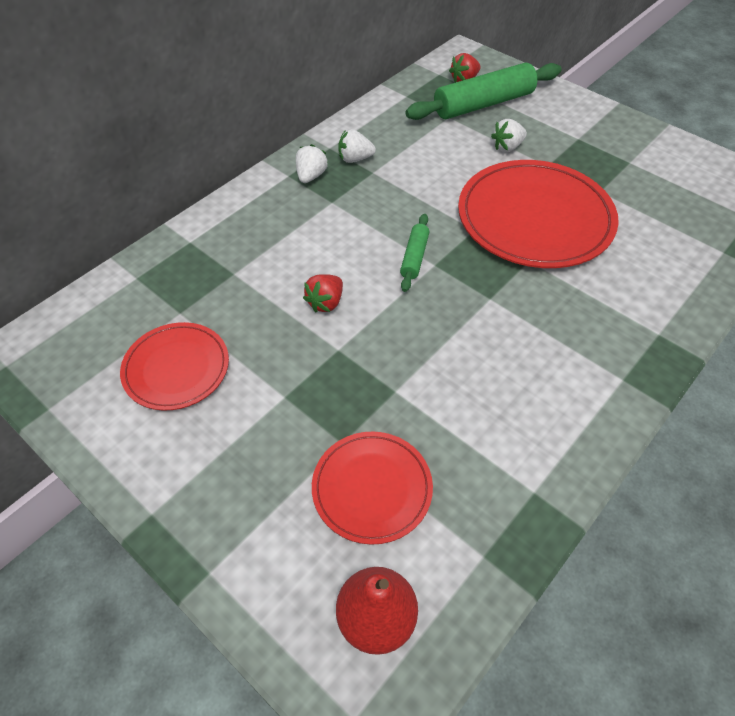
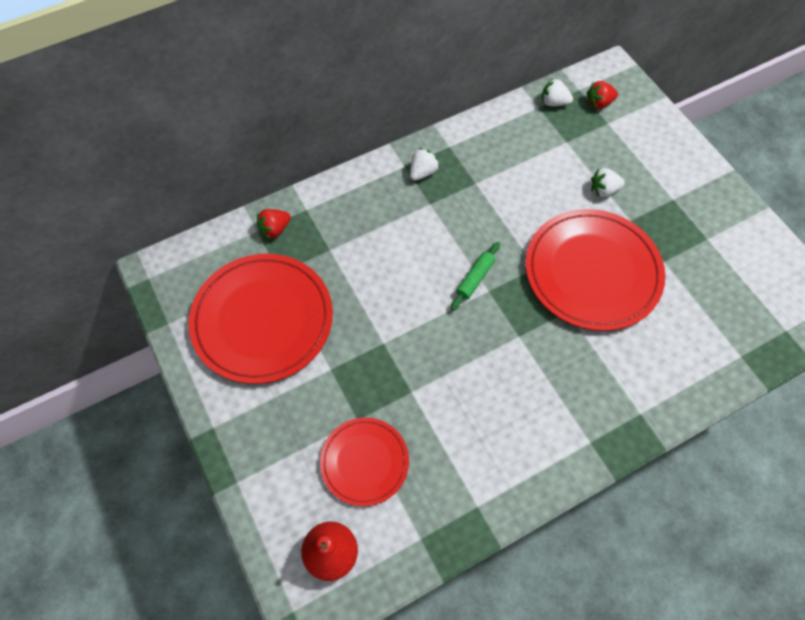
camera: 20 degrees right, 10 degrees up
(176, 368) = (262, 320): red plate -> red plate, size x1.76
(325, 302) = (389, 299): red strawberry -> red strawberry (275, 229)
(355, 159) = (466, 165): white strawberry -> white strawberry (554, 102)
(483, 104) = (604, 136): green rolling pin -> none

